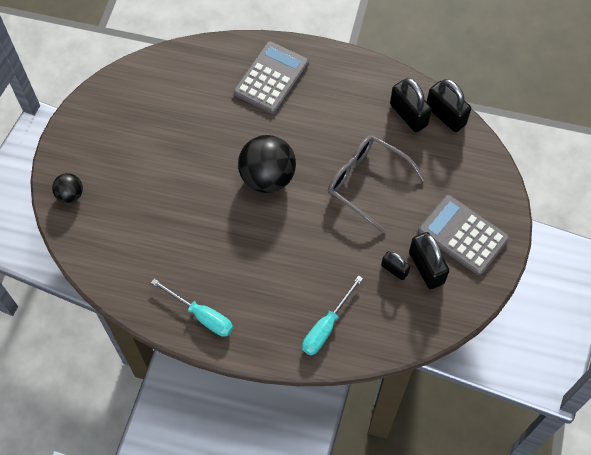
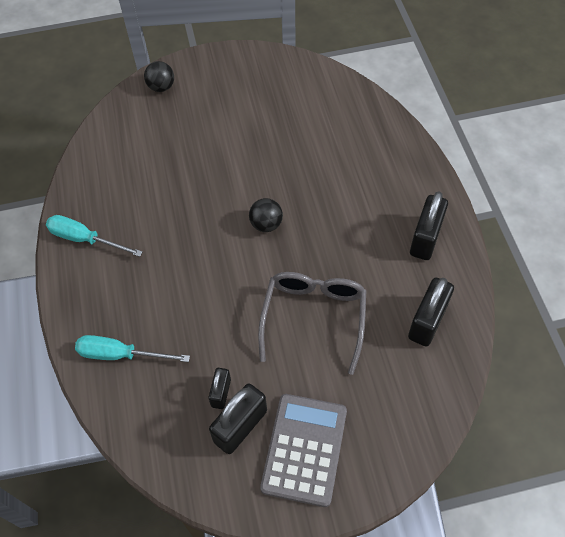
camera: 65 degrees right, 5 degrees down
(201, 315) = (85, 239): turquoise screwdriver -> turquoise screwdriver turned 105 degrees clockwise
(267, 177) = (266, 224): black ball -> black ball, size x0.52
(271, 78) = (384, 176): grey calculator -> none
(445, 115) = (453, 361): black padlock -> black padlock (425, 238)

